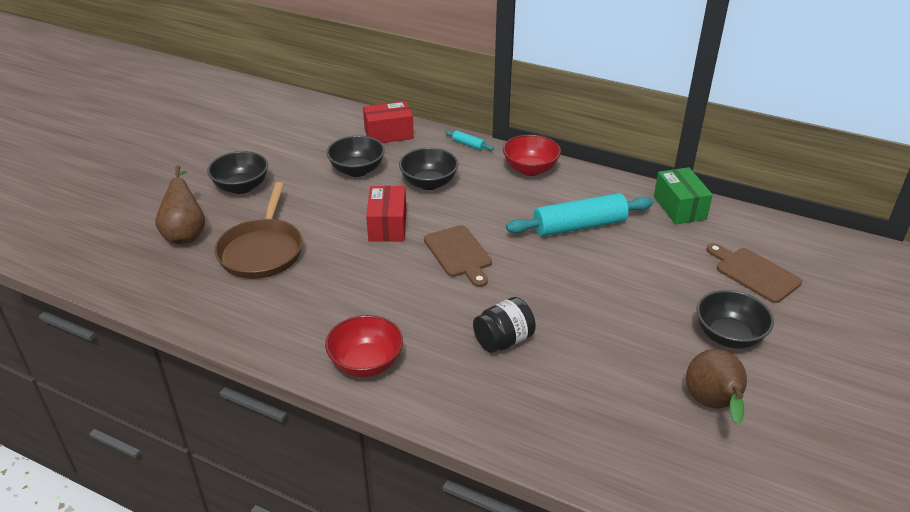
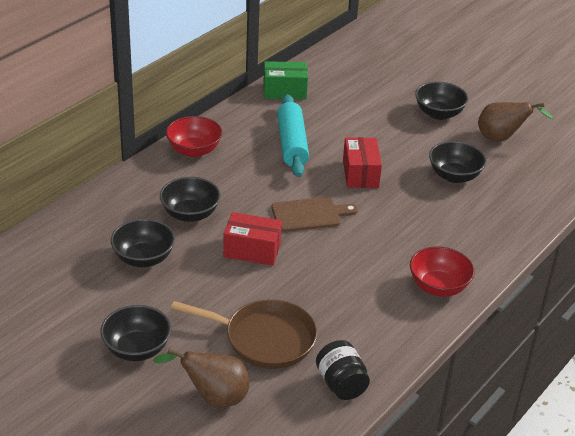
camera: 80 degrees left, 0 degrees up
(388, 134) = (80, 227): red box -> red box (360, 173)
(468, 144) = (131, 177): turquoise rolling pin -> none
(503, 341) = (425, 212): black jar -> black jar (341, 384)
(592, 361) = (454, 176): none -> black bowl
(754, 273) = (375, 83): brown cutting board -> none

